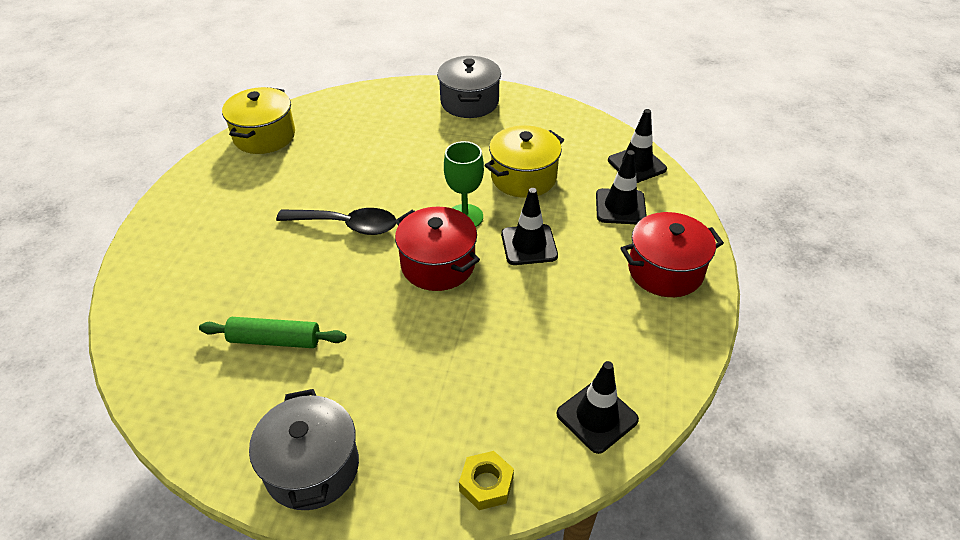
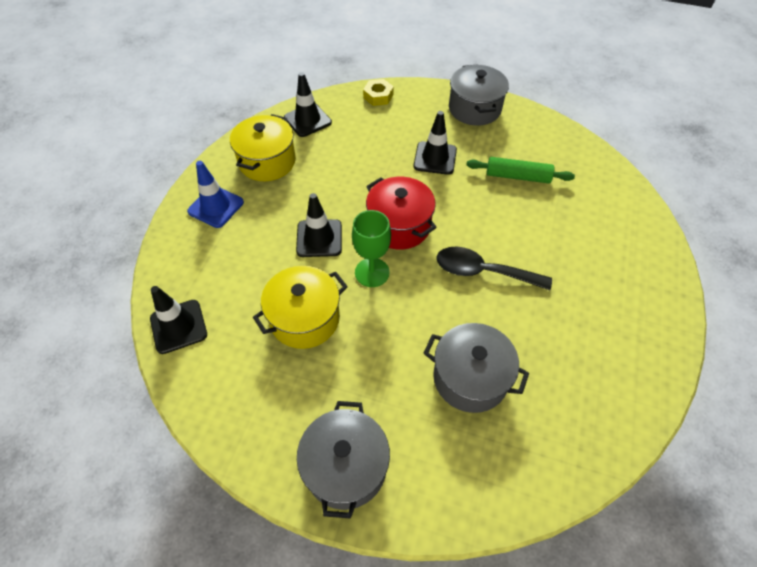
camera: 175 degrees left, 10 degrees up
(264, 136) = (611, 416): yellow pot -> yellow pot (267, 161)
(373, 149) = (470, 378): none -> grey pot
(620, 207) = (222, 272): black traffic cone -> black traffic cone (435, 158)
(665, 270) = (216, 207): red pot -> blue traffic cone

